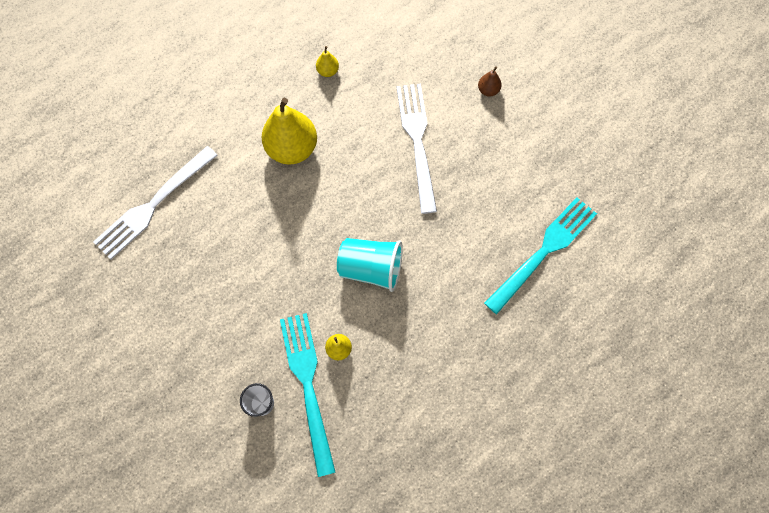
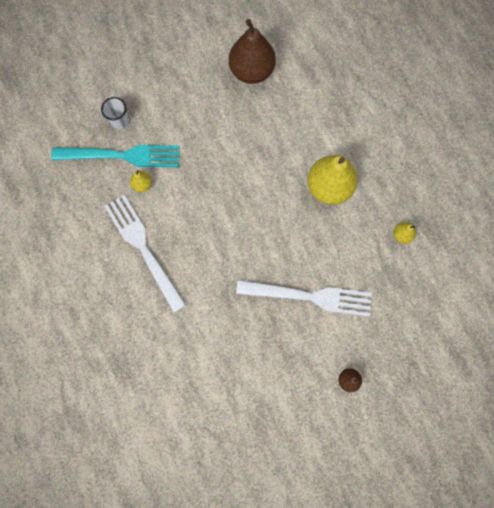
camera: 105 degrees right, 5 degrees up
(154, 204) = (304, 71): white fork -> white fork (143, 249)
(163, 263) = (251, 71): none -> brown pear
(371, 268) = (201, 225): turquoise cup -> none
(543, 251) = (172, 377): turquoise fork -> none

